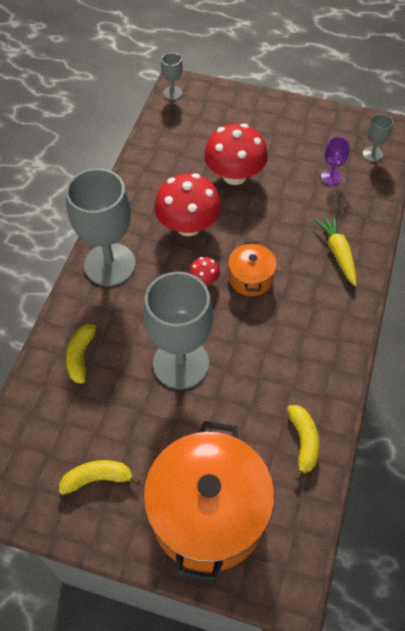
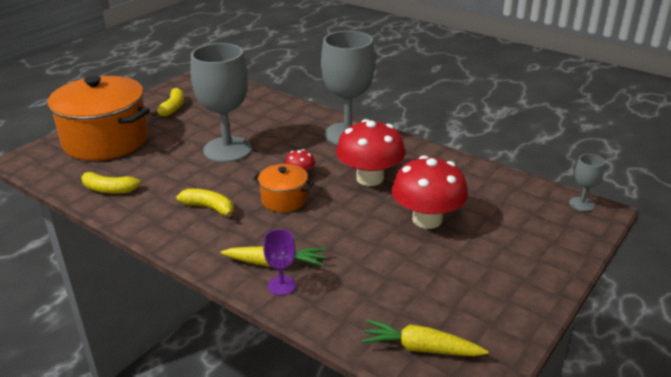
camera: 110 degrees right, 25 degrees down
(81, 355) = (270, 113): yellow banana -> yellow banana (209, 208)
(331, 177) = (393, 293): purple goblet -> purple goblet (282, 285)
(372, 154) = (421, 348): grey goblet -> yellow carrot

